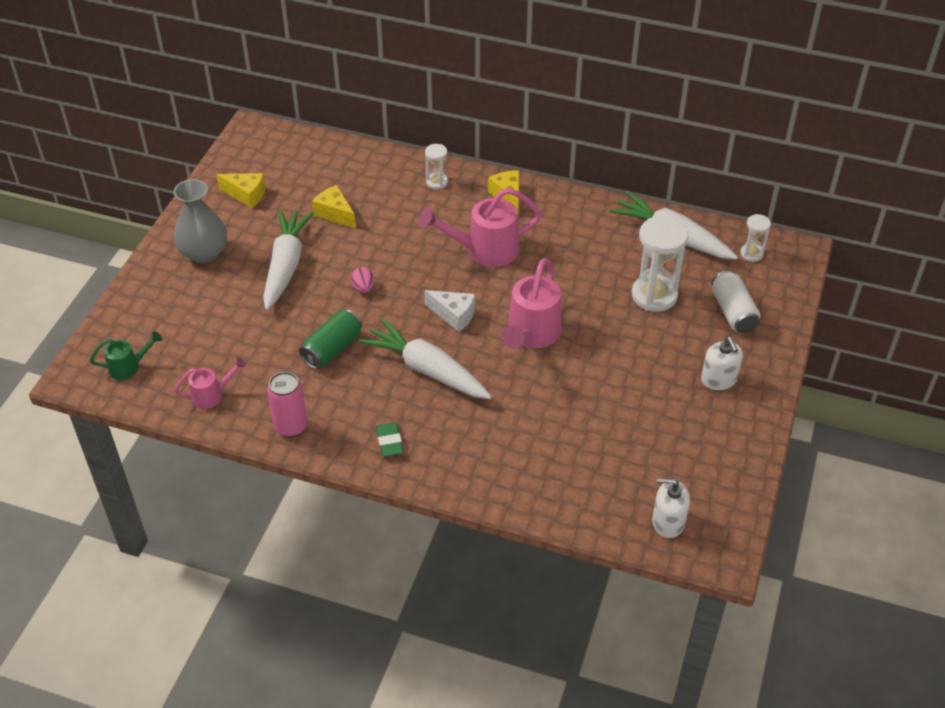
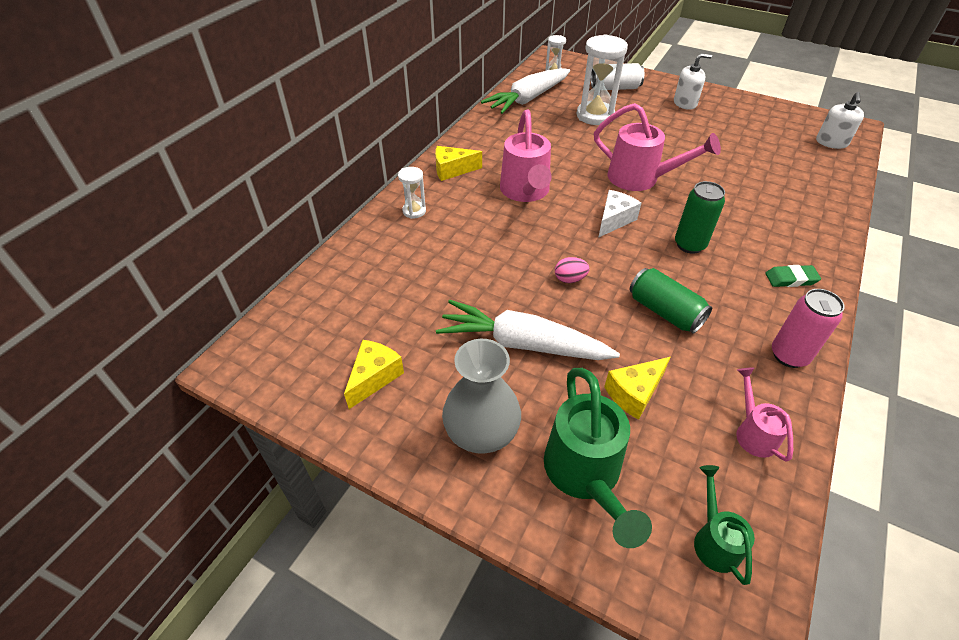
camera: 80 degrees left, 0 degrees up
(174, 305) = (585, 474): none -> green watering can
(335, 213) = (439, 292): yellow cheese -> yellow cheese (634, 393)
(427, 370) = (689, 245): white carrot -> green can

